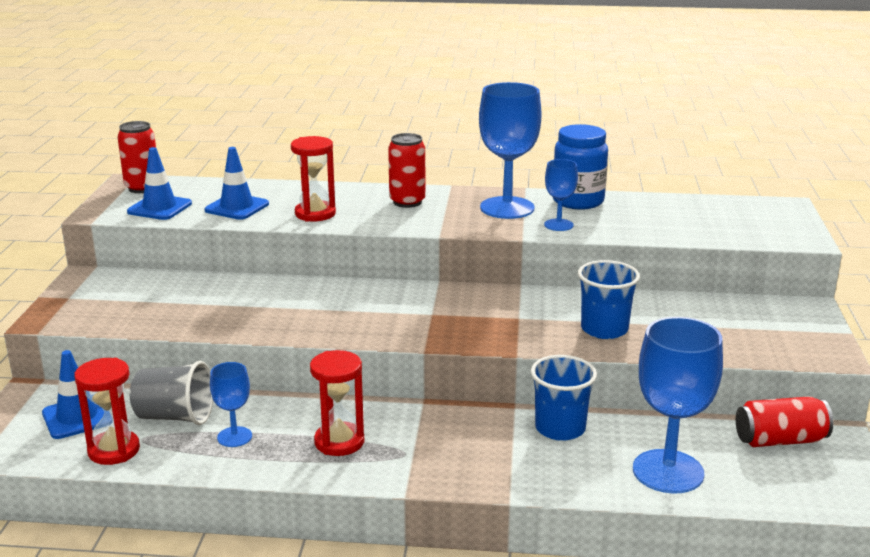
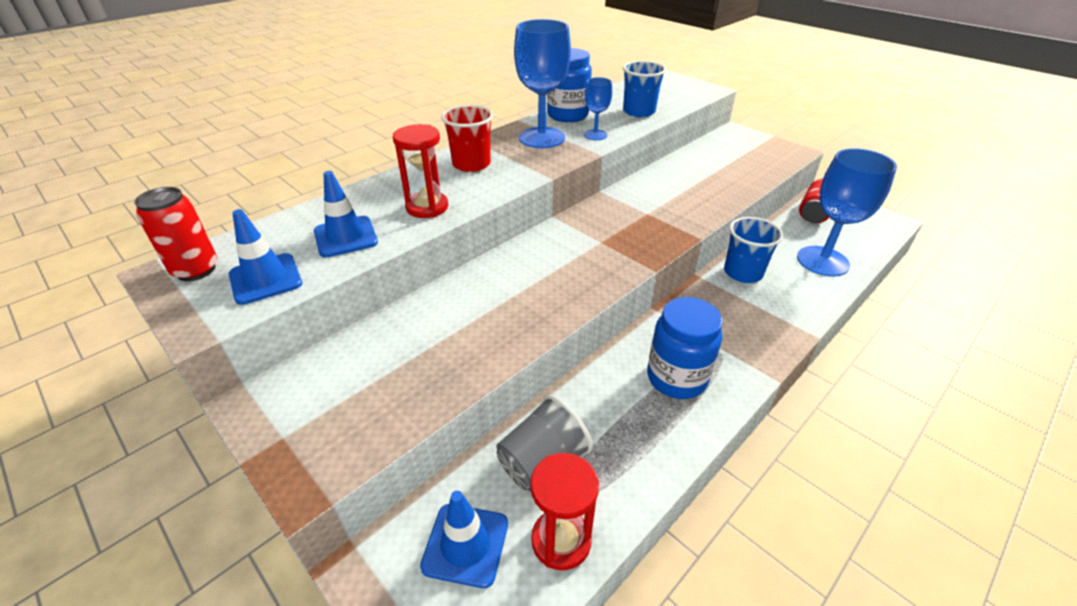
camera: 50 degrees left, 15 degrees up
(234, 437) = (615, 437): blue goblet -> none
(339, 442) = (676, 378): red hourglass -> blue jar
(407, 202) = (471, 164): red can -> red cup
(604, 329) = (697, 194): blue cup -> blue cup (639, 112)

